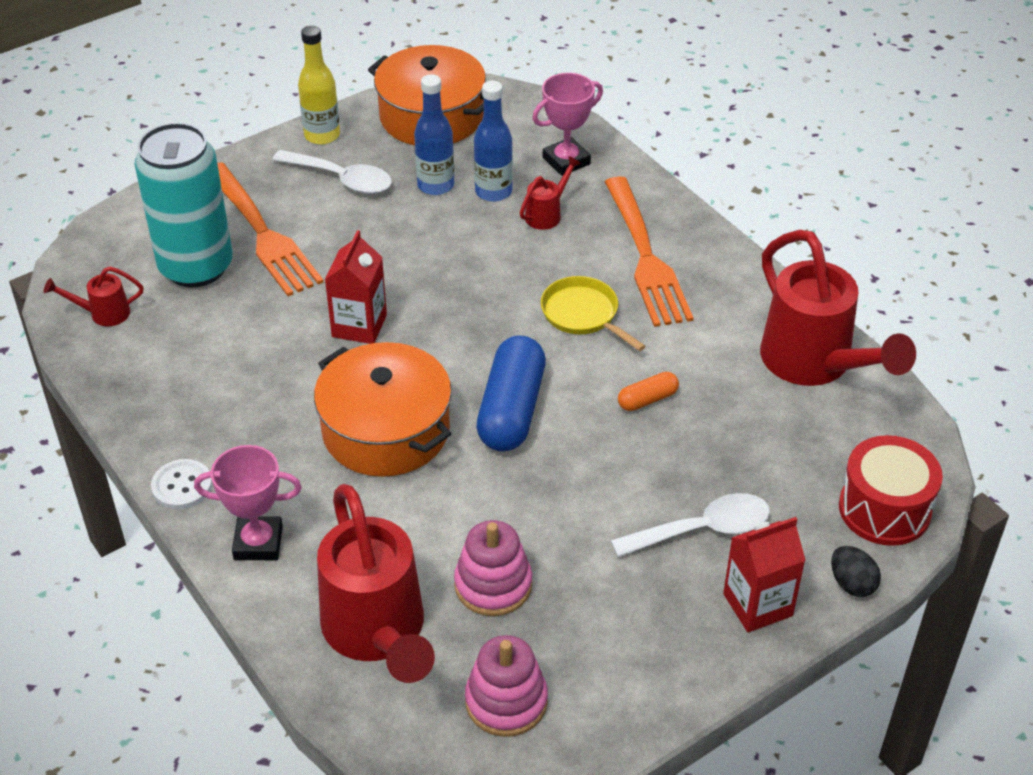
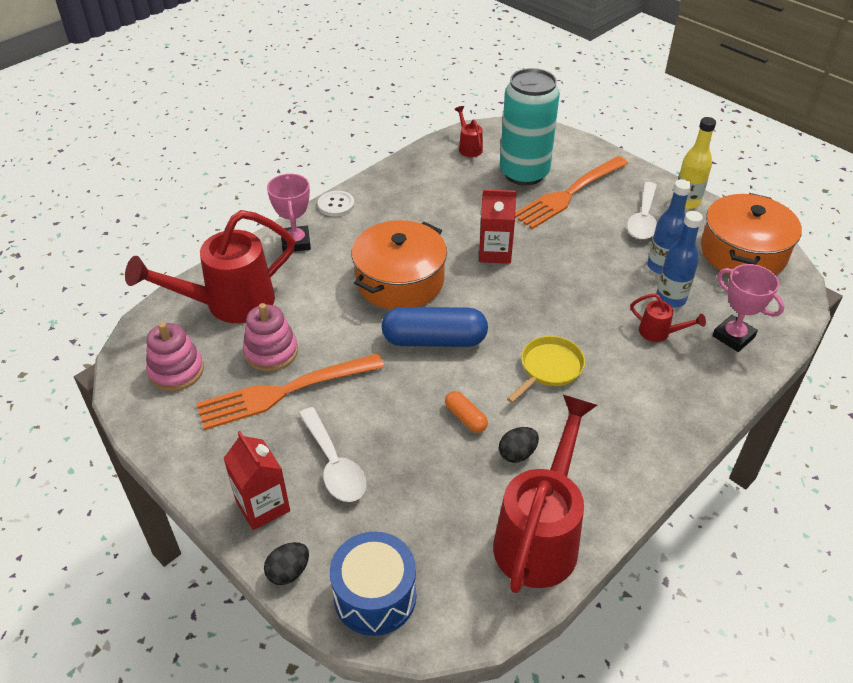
camera: 80 degrees right, 0 degrees up
(645, 256) = (636, 400): orange fork -> orange fork (285, 391)
(707, 364) = (517, 454): none -> black egg
(815, 365) = (541, 534): red watering can -> red watering can turned 150 degrees clockwise
(884, 509) = (375, 596): red drum -> blue drum

